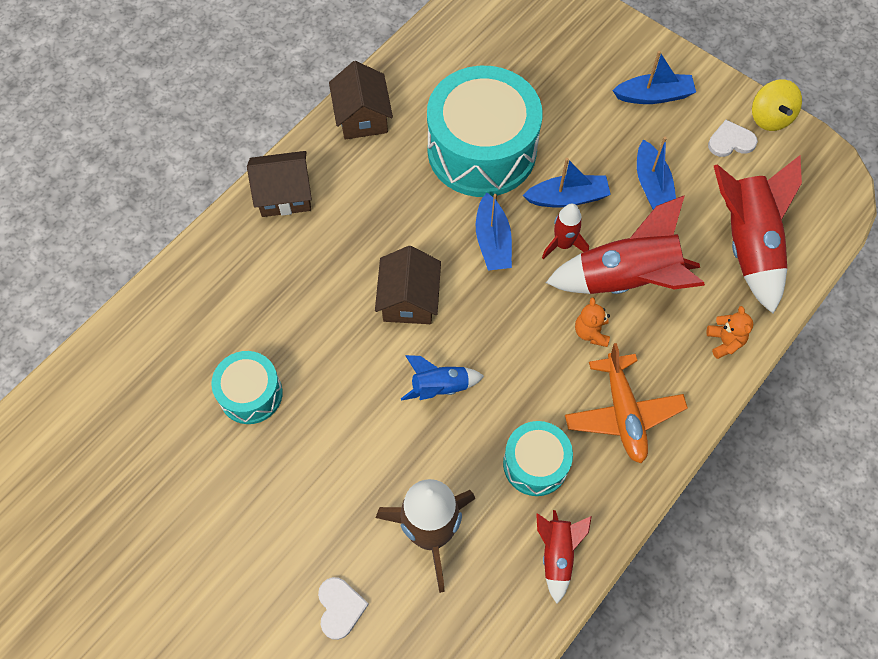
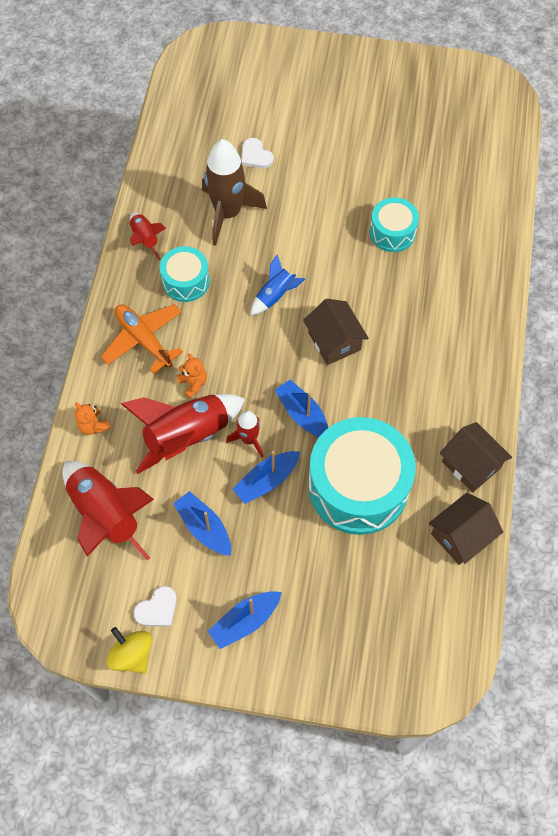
camera: 150 degrees right, 0 degrees up
(284, 195) = (478, 370): brown house -> brown house (461, 536)

